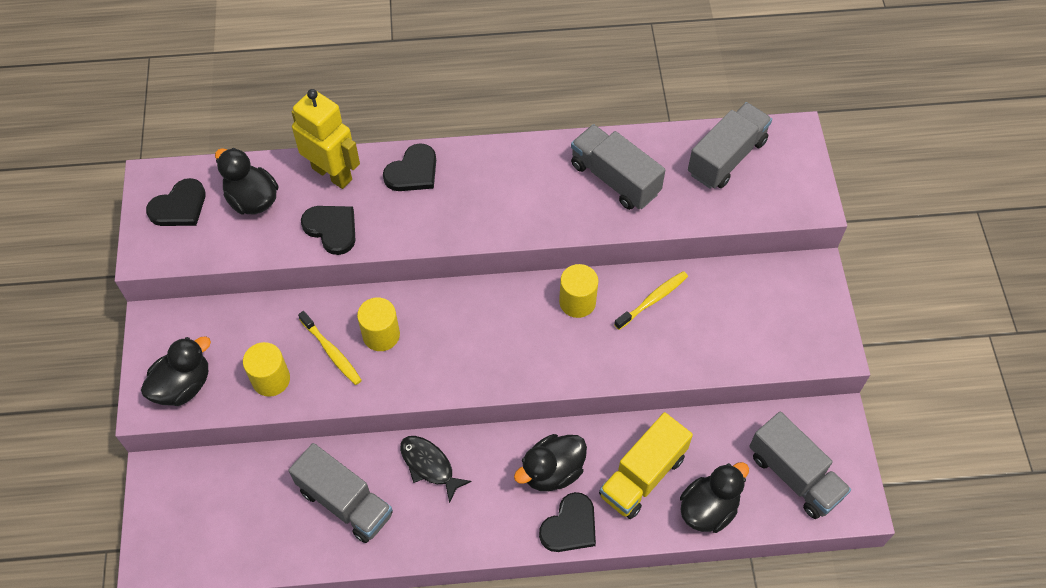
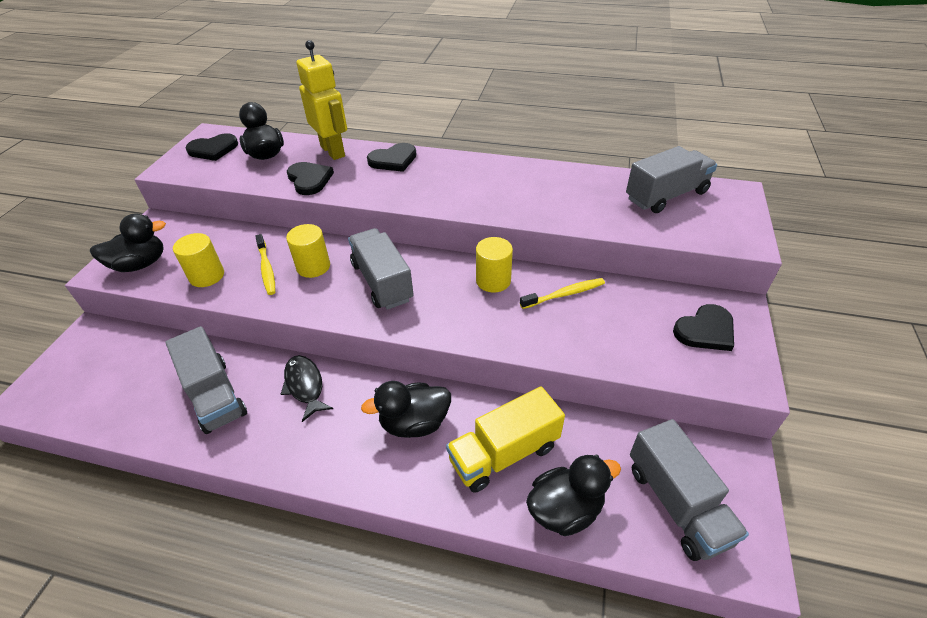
camera: 20 degrees right, 15 degrees down
(570, 526) = (408, 480): black heart -> black heart (705, 330)
(614, 179) = (557, 191): grey truck -> grey truck (382, 282)

